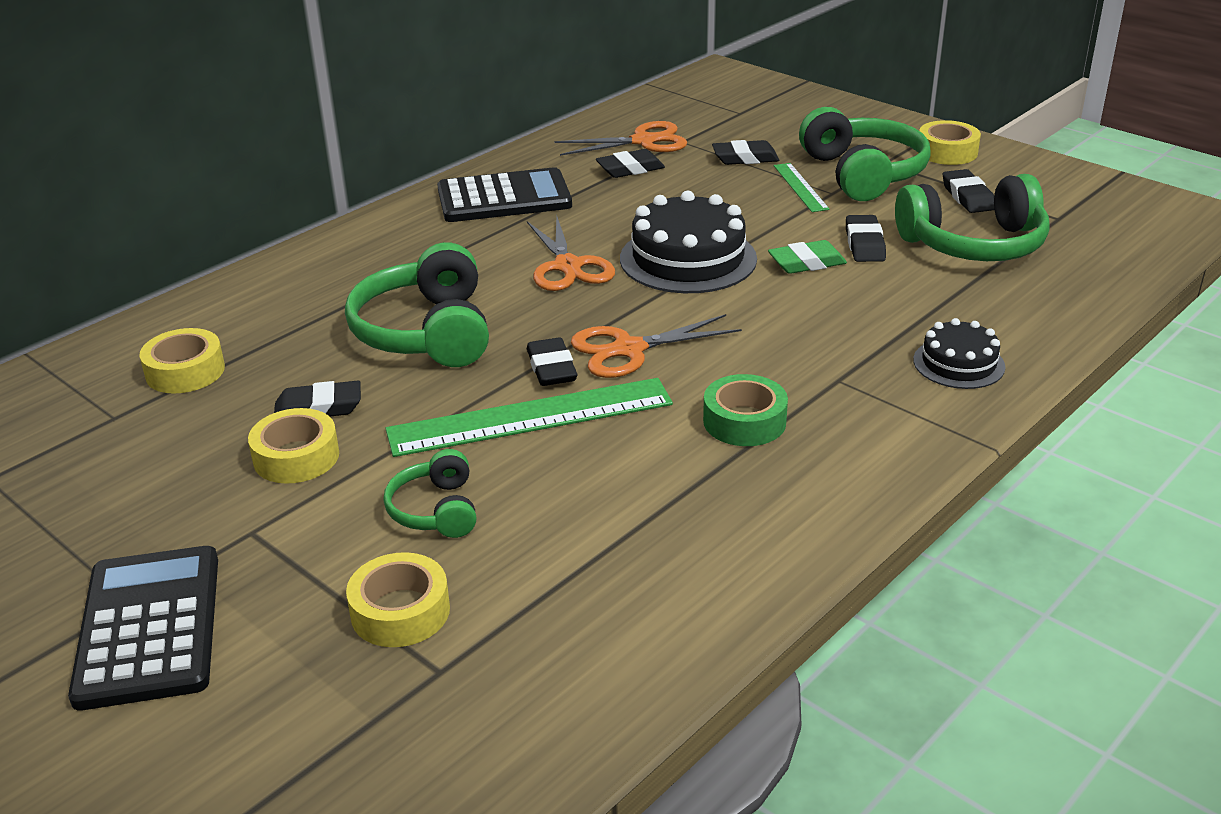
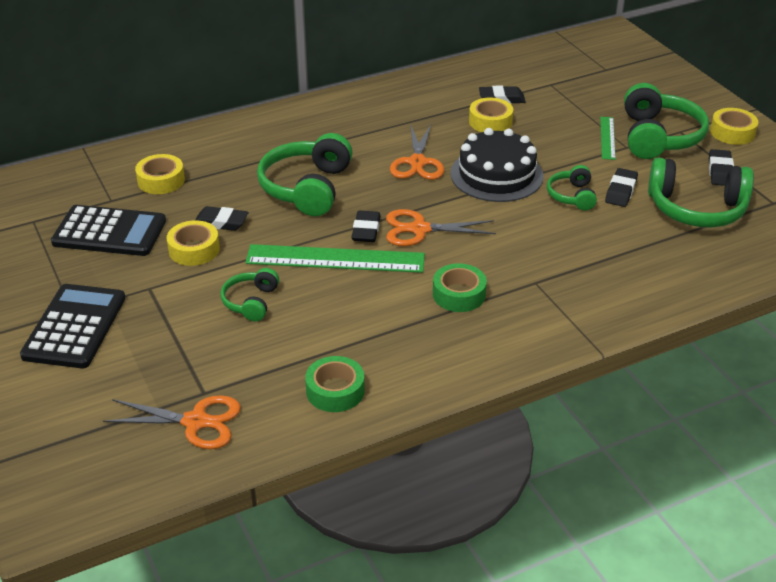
camera: 20 degrees right, 5 degrees up
(400, 611) = (201, 354): yellow tape -> yellow tape (490, 122)
(504, 198) = (407, 103): black calculator -> black calculator (109, 232)
(643, 141) = (524, 79): orange scissors -> orange scissors (195, 422)
(653, 607) = (335, 391): none -> green tape
(745, 158) = (585, 107): black eraser -> none
(806, 263) = (572, 196): green eraser -> green headphones
(958, 363) = (621, 291): black cake -> none

